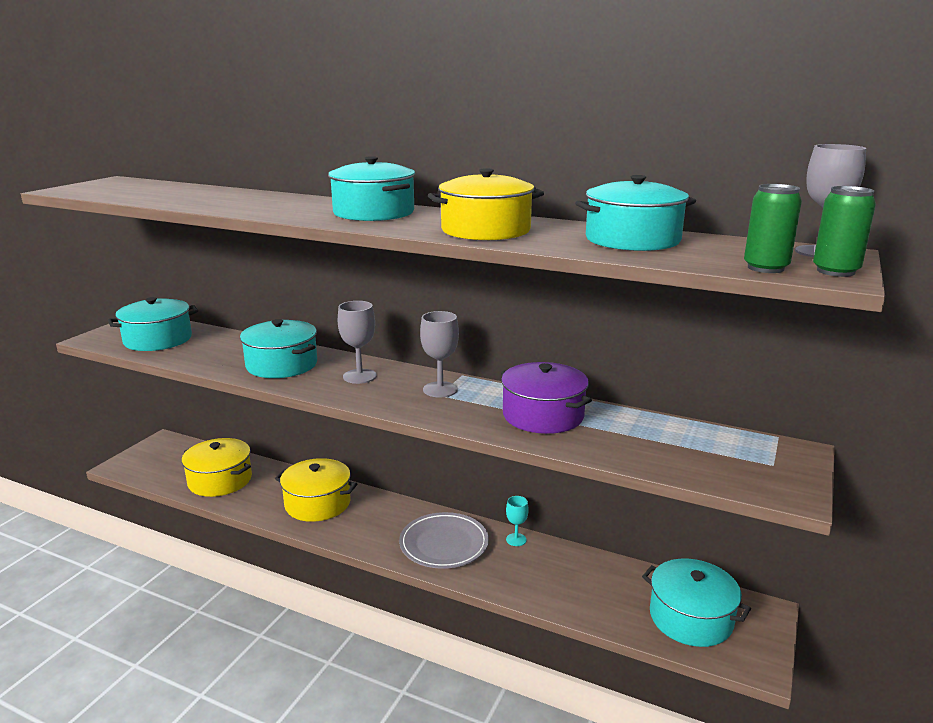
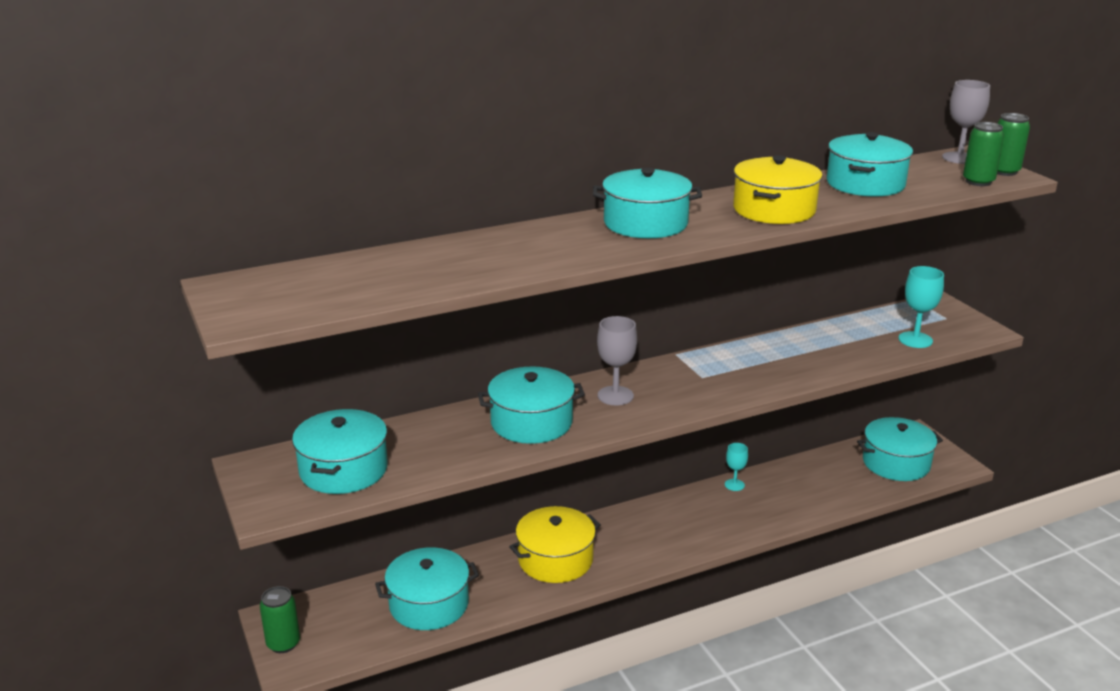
camera: 50 degrees left, 5 degrees up
(140, 454) = (283, 644): none -> green can
(220, 480) = (429, 604): yellow pot -> turquoise pot
(440, 389) = (693, 373): grey goblet -> none
(444, 544) = (701, 520): grey plate -> none
(543, 415) = (792, 354): purple pot -> none
(686, 462) = (915, 340): none -> turquoise goblet

